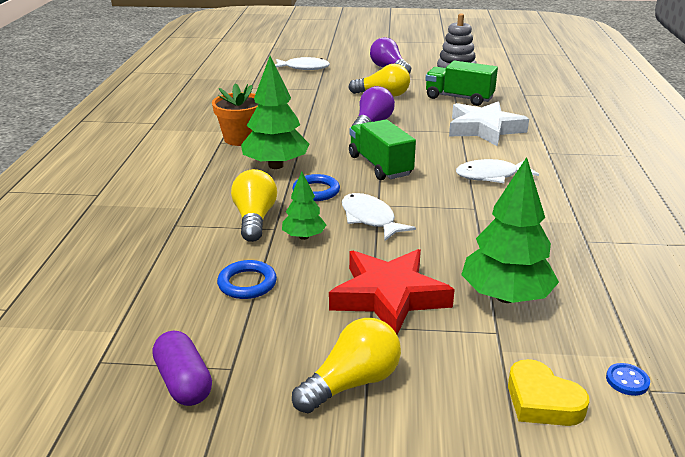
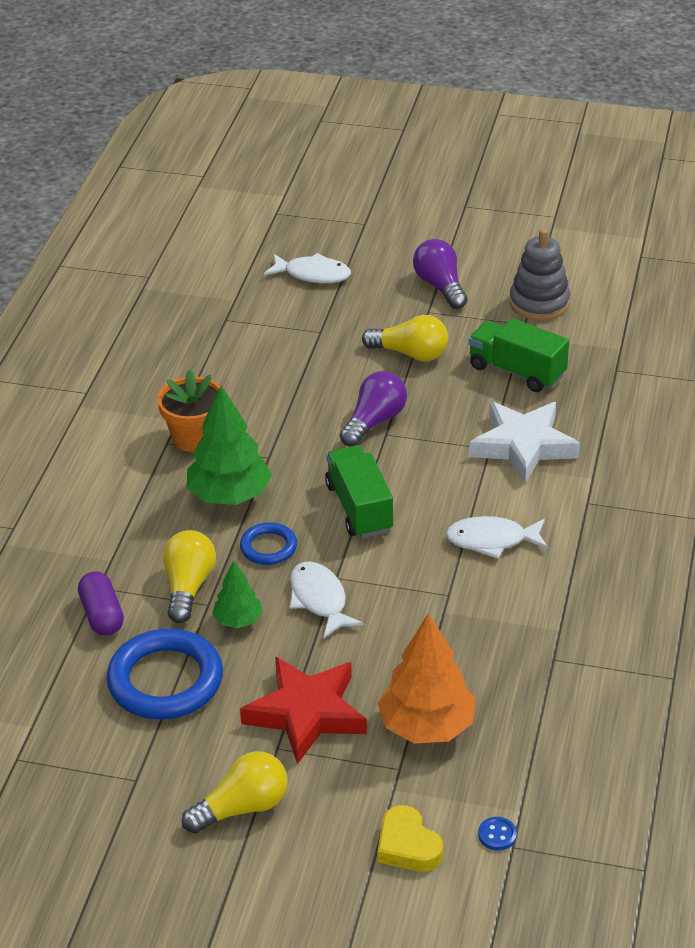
camera: 10 degrees right, 10 degrees up
(184, 382) = (91, 789): purple capsule -> purple capsule (102, 615)
(247, 283) = (165, 681): blue ring -> blue ring, size x1.88
(505, 296) = (426, 726): green tree -> orange tree

